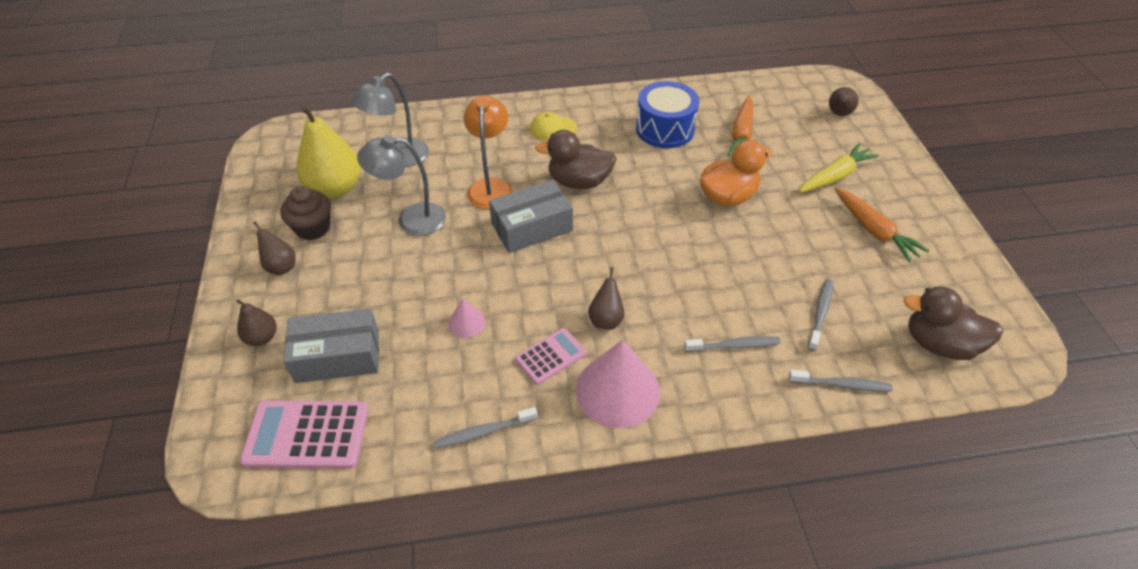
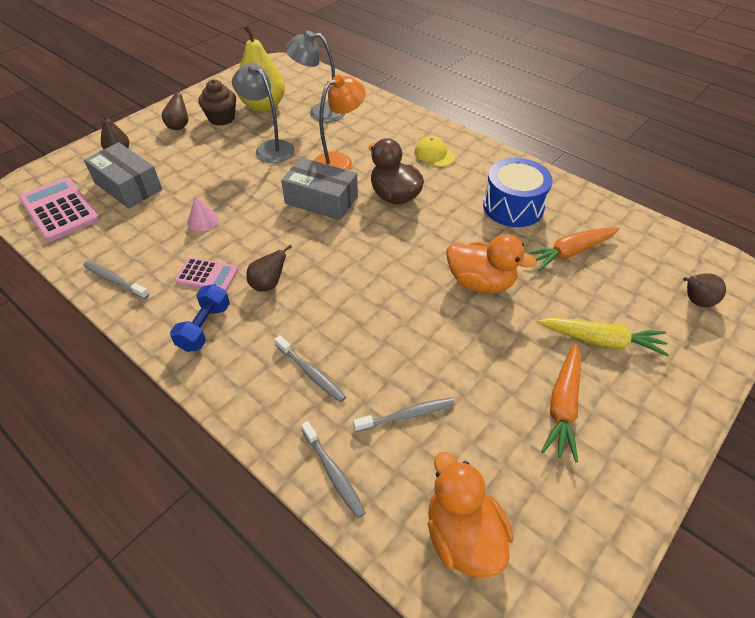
camera: 50 degrees right, 0 degrees up
(617, 390) = (204, 327): pink cone -> blue dumbbell
(939, 344) = (463, 535): brown duck -> orange duck

